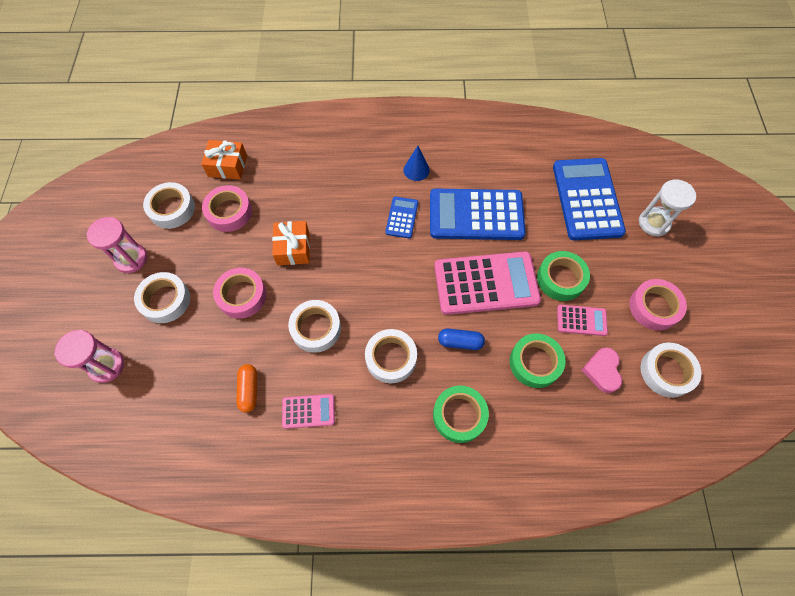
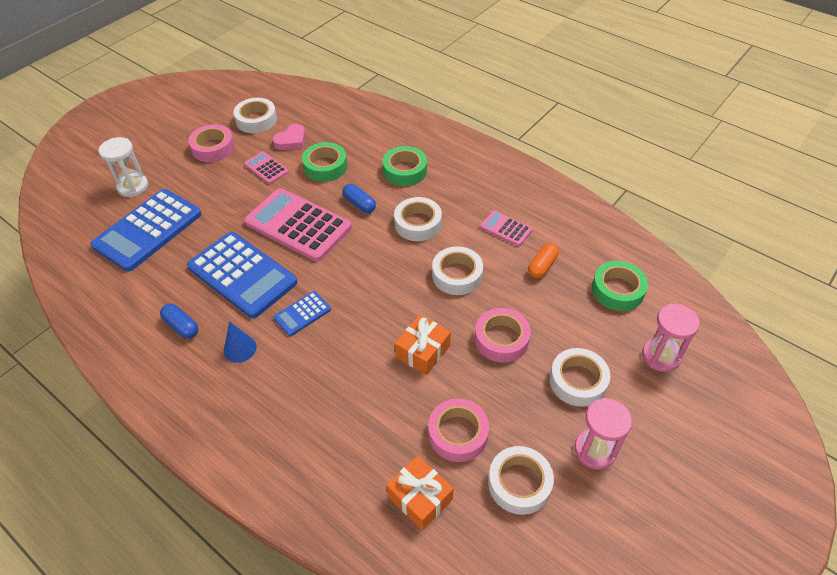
camera: 140 degrees left, 15 degrees down
(469, 157) = (181, 326): none -> blue capsule
(561, 279) = (244, 196): green tape -> green tape (617, 290)

